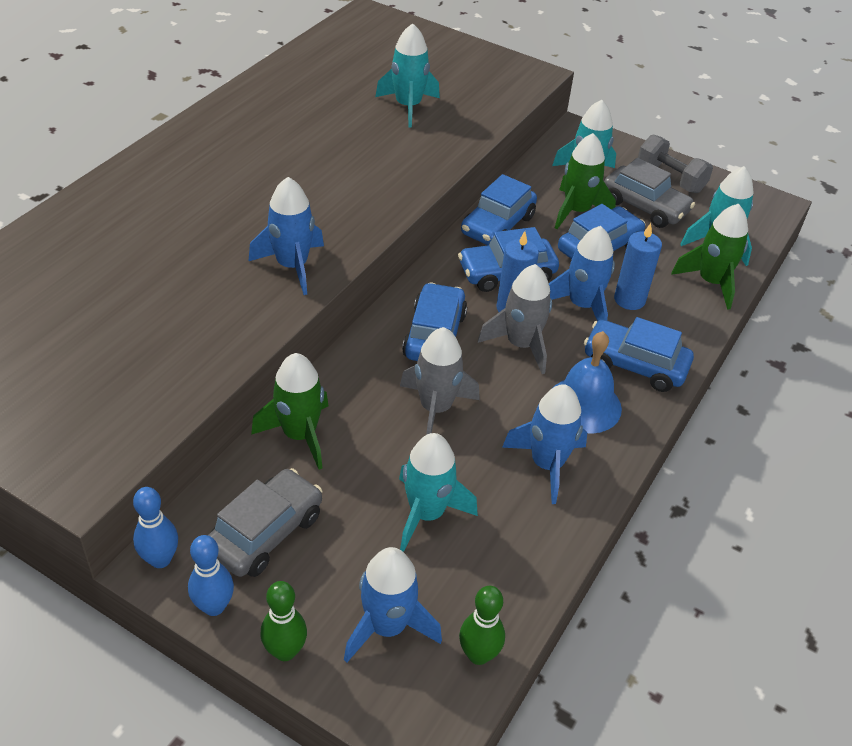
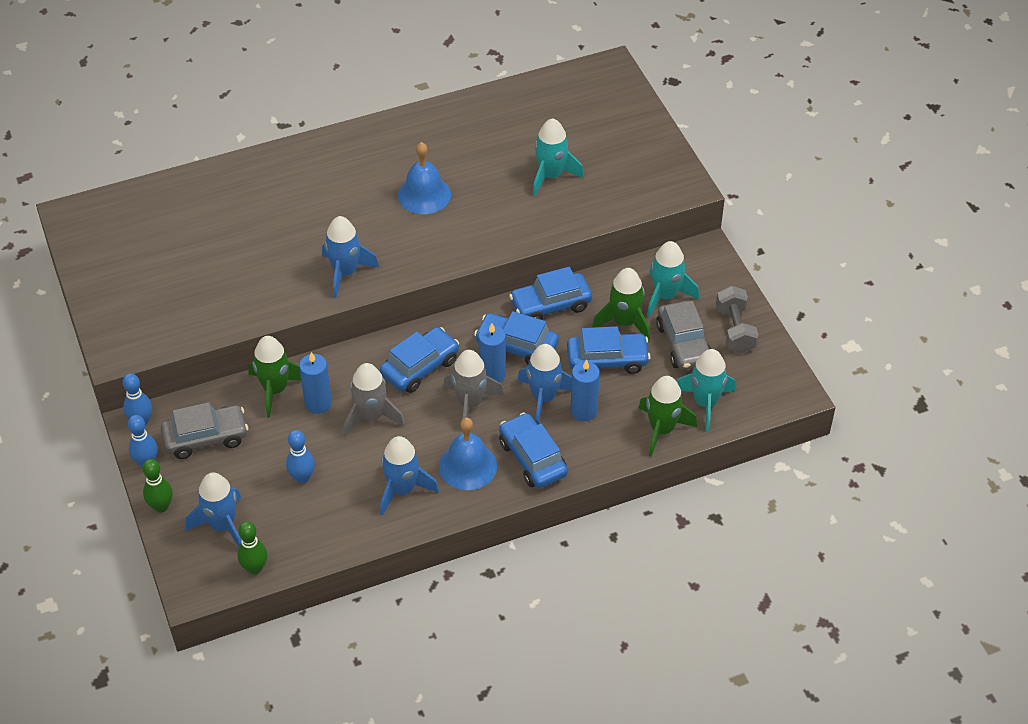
camera: 40 degrees right, 5 degrees up
(301, 165) = (424, 194): none -> blue bell
(363, 424) = (318, 403): none -> blue candle
(426, 513) = (302, 477): turquoise rocket -> blue bowling pin

